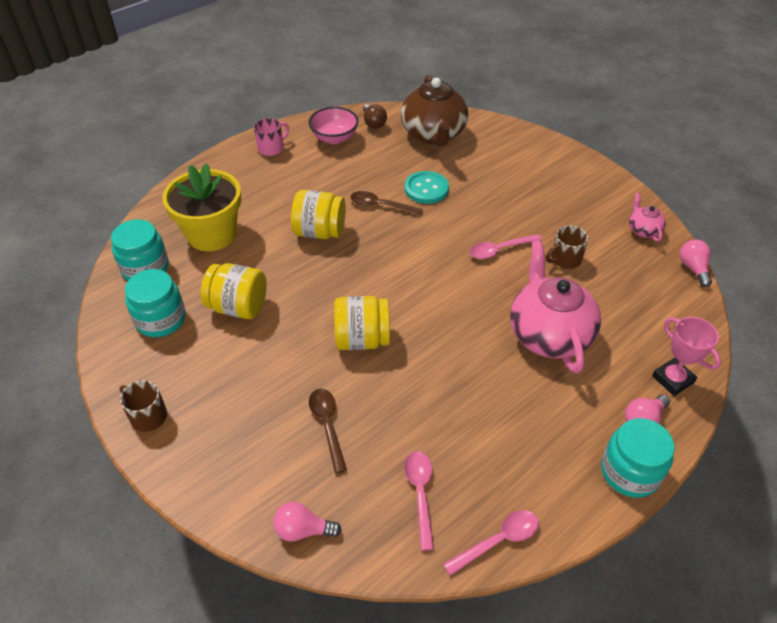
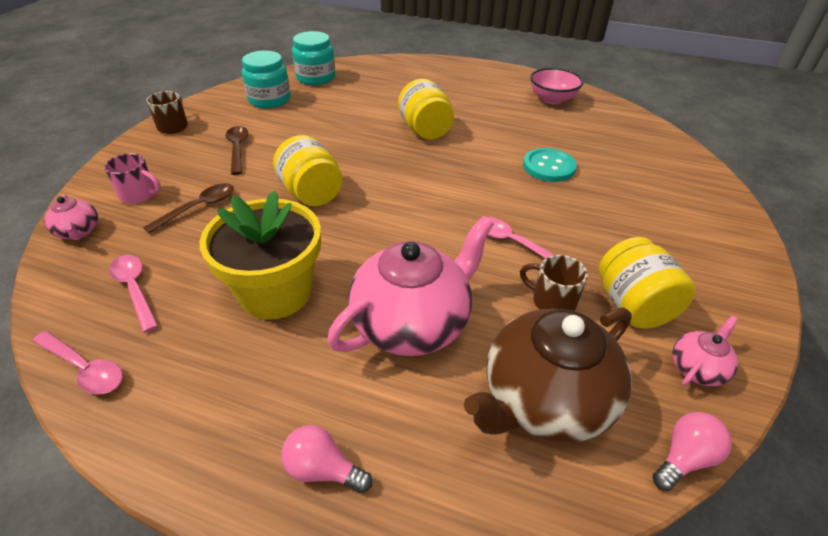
camera: 60 degrees right, 5 degrees down
(212, 234) = (374, 88): yellow flower pot -> yellow flower pot (275, 292)
(238, 307) = (305, 124): yellow jar -> yellow jar (633, 305)
(271, 148) = (500, 78): pink mug -> pink mug (139, 195)
(303, 530) = (79, 232): pink light bulb -> pink teapot
(373, 123) = (601, 110): brown light bulb -> none
(381, 205) = (493, 149): brown spoon -> brown spoon (238, 149)
(420, 494) = (135, 289): pink spoon -> pink spoon turned 90 degrees counterclockwise
(433, 134) = (635, 146): brown teapot -> brown teapot (544, 400)
(630, 472) = (222, 477): turquoise jar -> none
(672, 379) = (422, 489): pink trophy -> none

